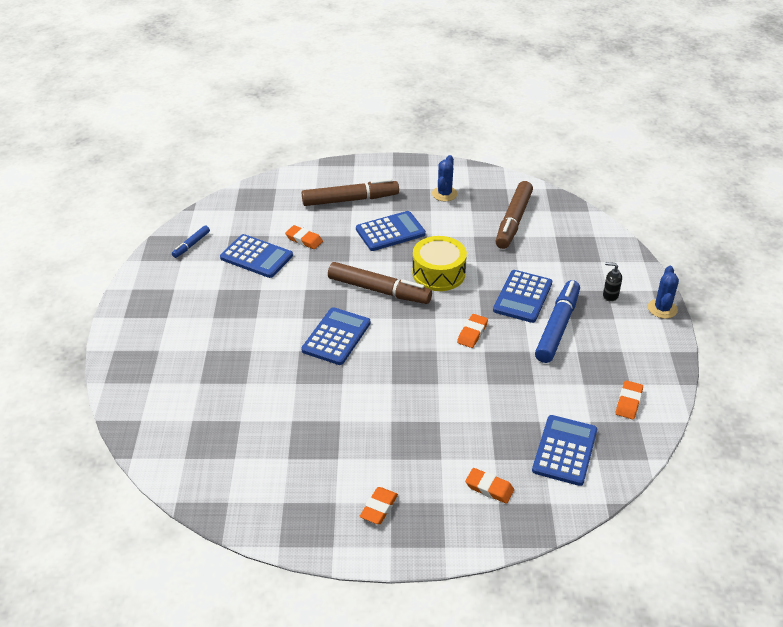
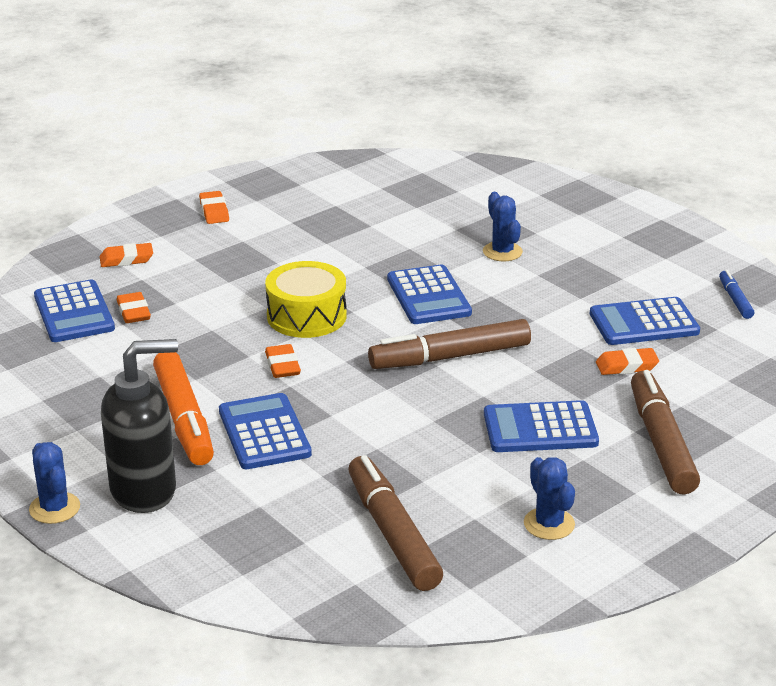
camera: 140 degrees right, 10 degrees down
(249, 346) = (502, 252): none -> blue cactus
(349, 200) = (661, 443): brown marker -> brown marker turned 135 degrees clockwise
(390, 232) = (540, 429): blue calculator -> blue calculator turned 60 degrees clockwise
(438, 273) = (405, 409): yellow drum -> yellow drum (306, 316)
(557, 327) = (184, 418): blue marker -> orange marker
(610, 296) = (144, 491): black soap dispenser -> black soap dispenser, size x2.43
(628, 402) = (31, 381): orange eraser -> orange eraser (134, 312)

